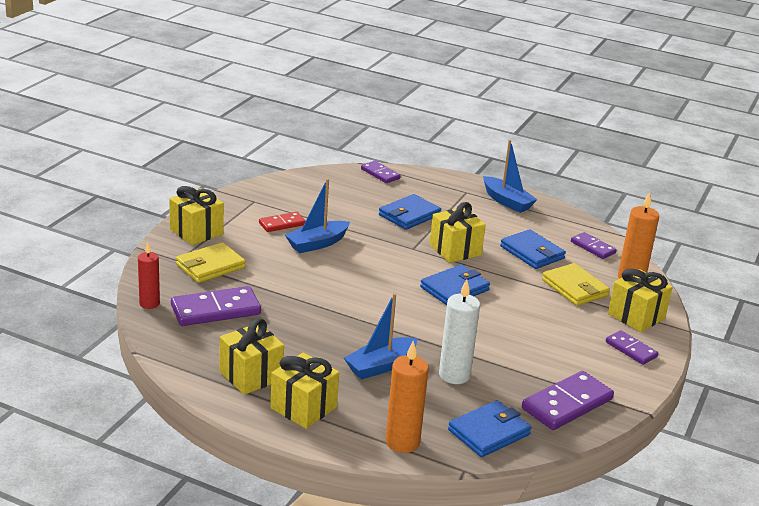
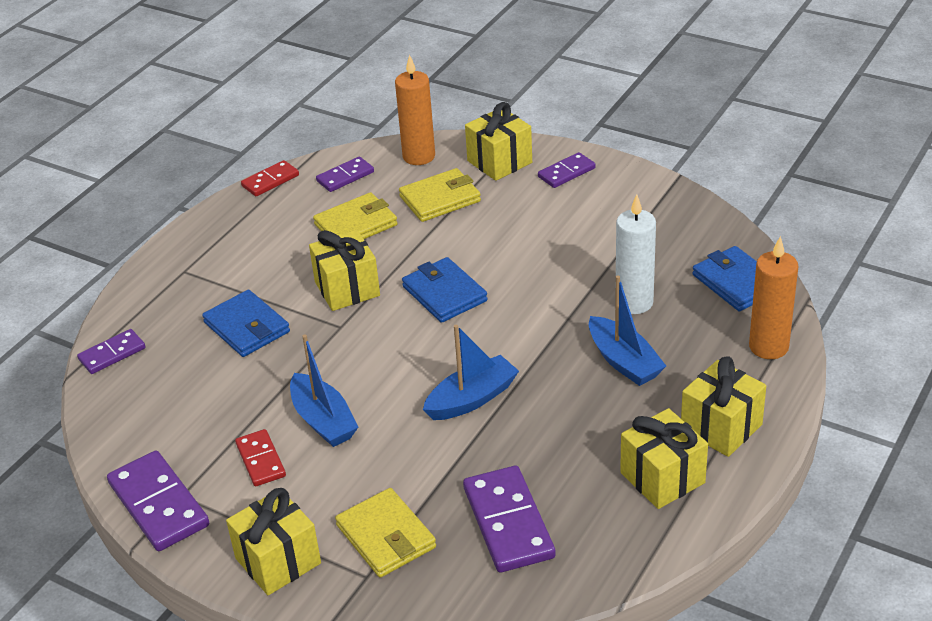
camera: 80 degrees left, 10 degrees up
(149, 303) = (495, 600): red candle -> none
(507, 201) = (217, 236): blue boat -> blue boat (472, 399)
(532, 252) = (356, 225): blue wallet -> yellow wallet
(567, 404) = (675, 225): purple domino -> purple domino (158, 504)
(578, 218) = (270, 181): none -> red domino

